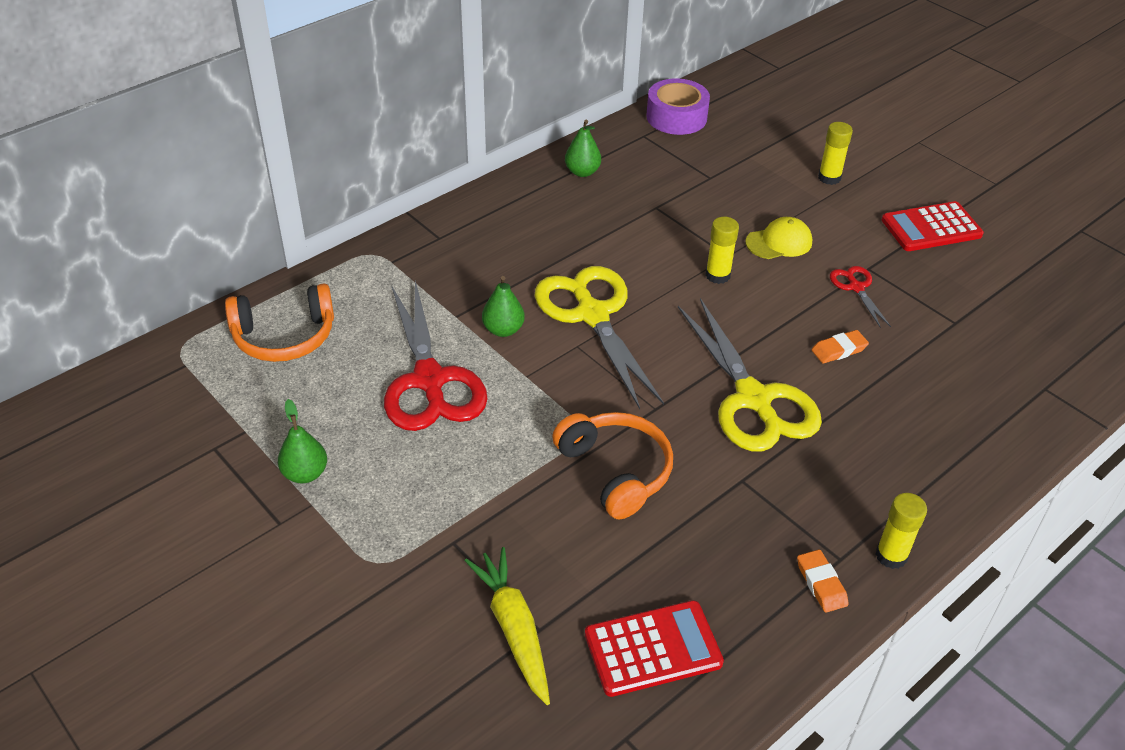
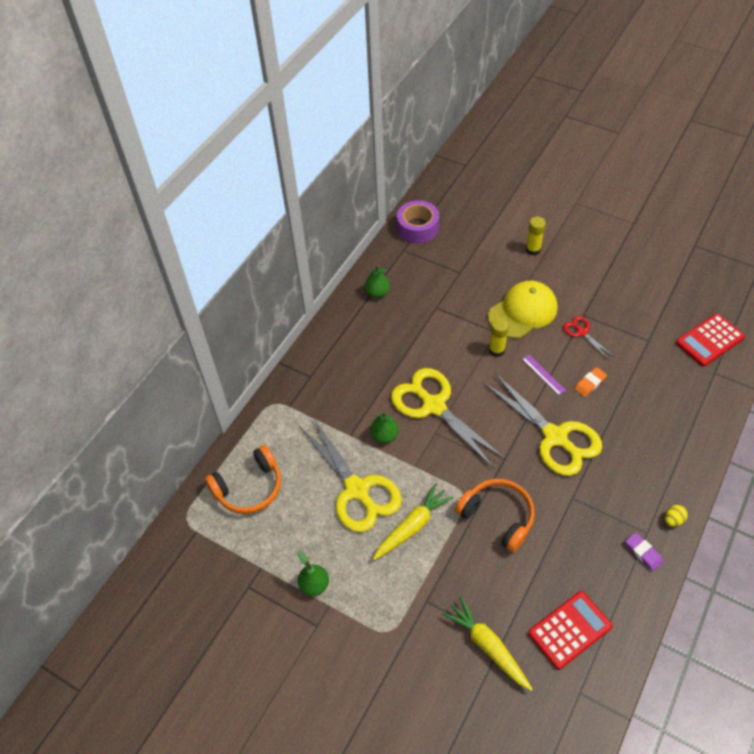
camera: 15 degrees left, 10 degrees up
(430, 381) = (357, 490): red scissors -> yellow scissors
(483, 445) = (412, 526): none -> yellow carrot
(773, 321) = (543, 374): none -> purple ruler
(779, 242) = (523, 311): yellow cap -> yellow cap, size x1.66
(821, 584) = (643, 553): orange eraser -> purple eraser
(891, 556) = (673, 520): yellow glue stick -> yellow egg
(931, 228) = (608, 271): red calculator -> red calculator (709, 340)

